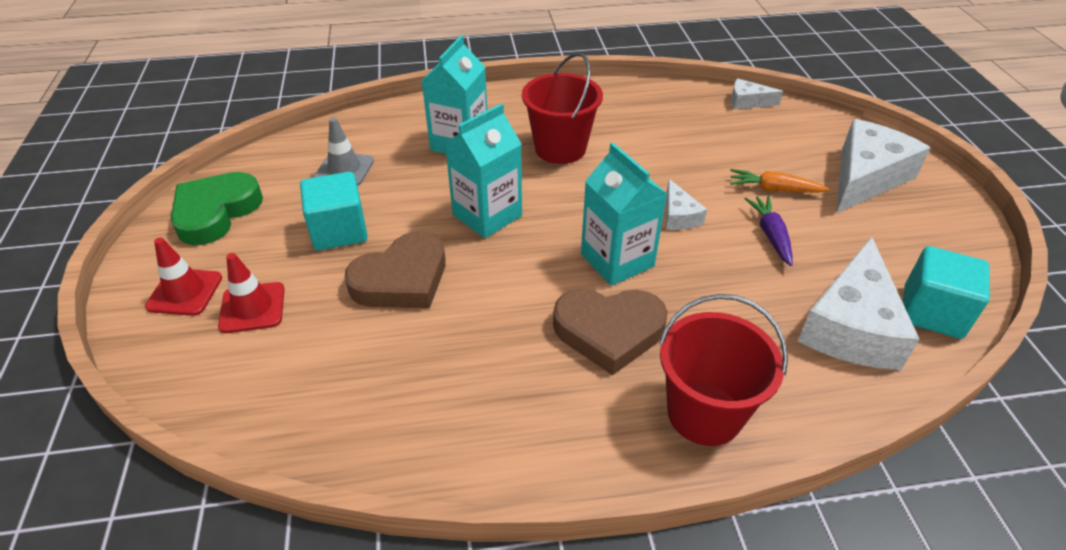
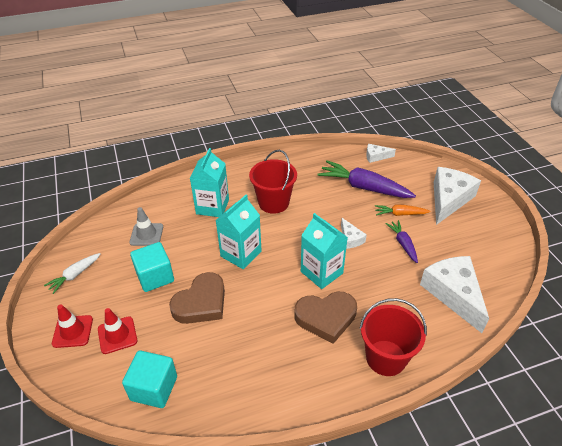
camera: 10 degrees left, 0 degrees up
(216, 212) = (75, 275): green heart -> white carrot
(717, 143) = (364, 187): none -> purple carrot
(851, 326) = (453, 294): white cheese -> white cheese turned 150 degrees clockwise
(932, 312) = (493, 279): turquoise cube -> turquoise cube (154, 388)

